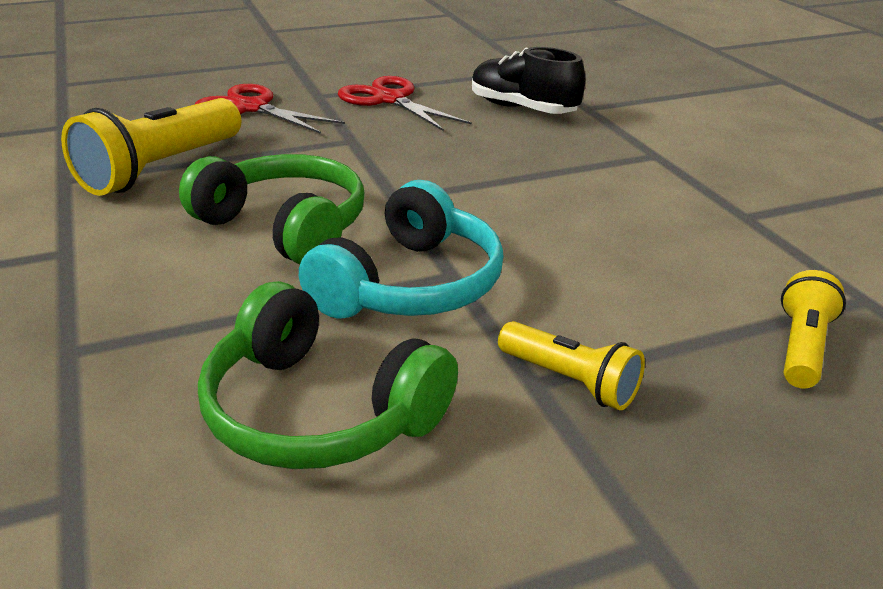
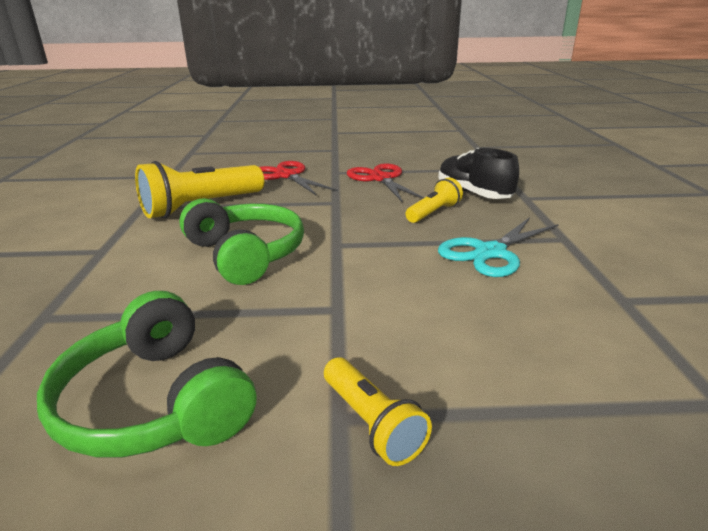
camera: 20 degrees right, 5 degrees down
(411, 285) = (300, 311): turquoise headphones -> none
(585, 183) = (490, 252): none -> turquoise scissors
(802, 347) = (625, 441): yellow flashlight -> yellow flashlight (433, 213)

